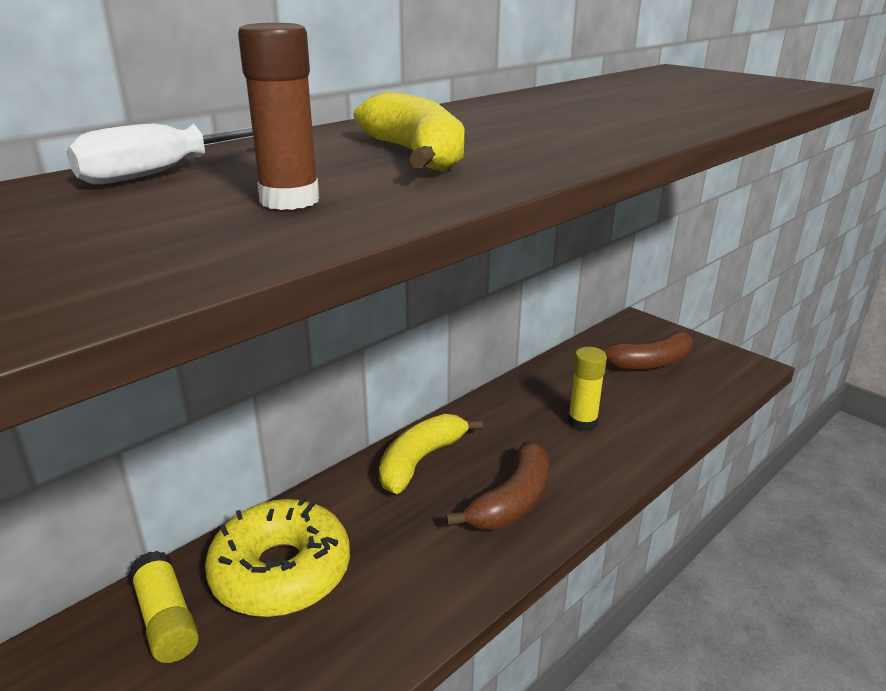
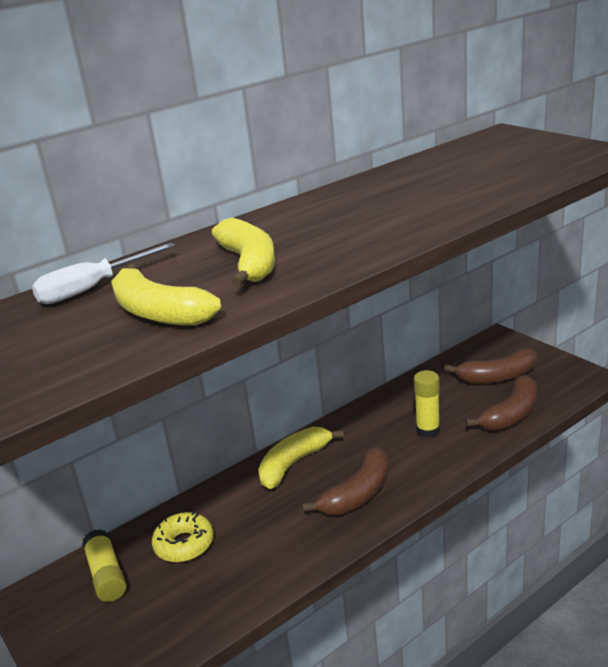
camera: 10 degrees right, 0 degrees up
(281, 571) = (184, 544): yellow donut -> yellow donut, size x0.62
(289, 200) = (159, 312): brown glue stick -> yellow banana
(677, 405) = (511, 414): none -> brown banana

